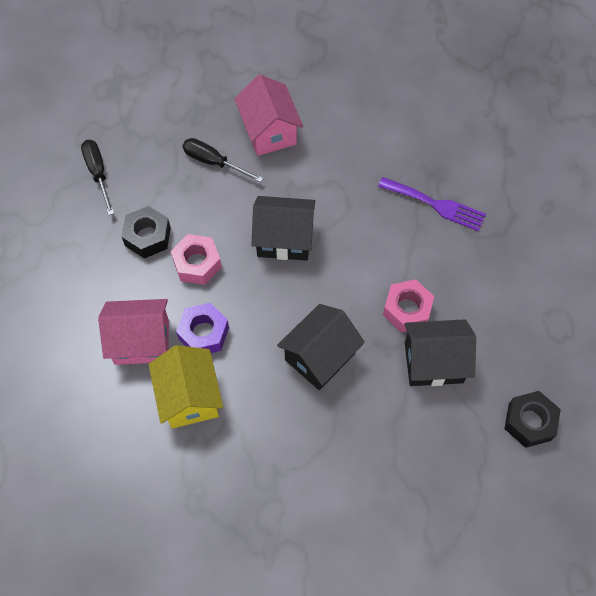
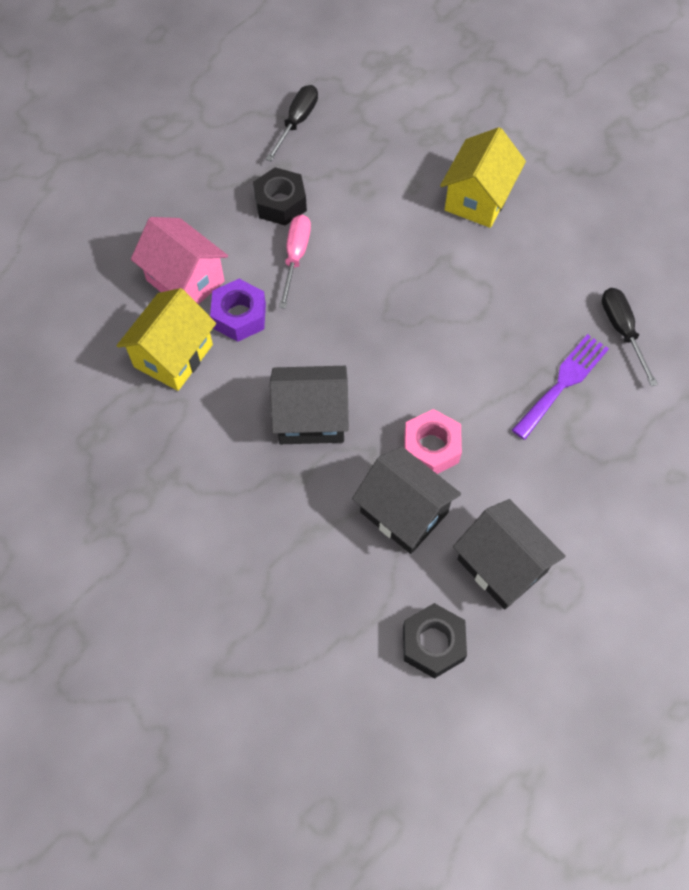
camera: 45 degrees right, 0 degrees up
(197, 263) = (295, 257): pink nut -> pink screwdriver
(213, 162) = (401, 186): black screwdriver -> black screwdriver (622, 331)
(269, 132) = (478, 198): pink house -> yellow house
(284, 239) = (390, 297): black house -> black house (502, 565)
(436, 205) = (563, 383): purple fork -> purple fork turned 120 degrees counterclockwise

